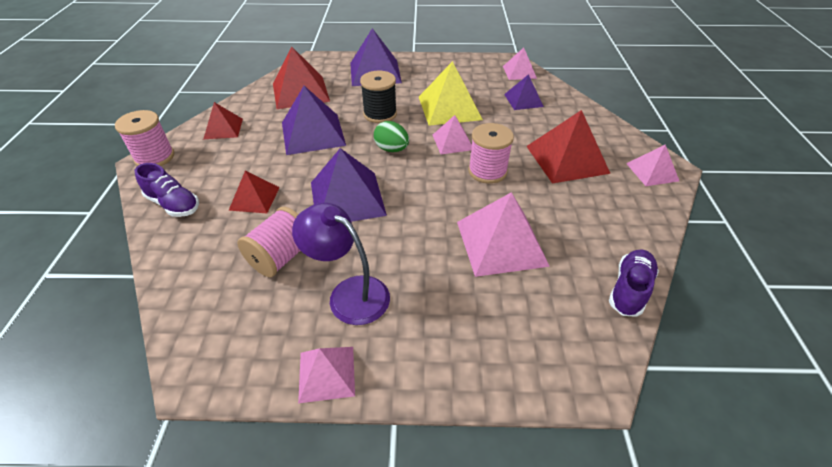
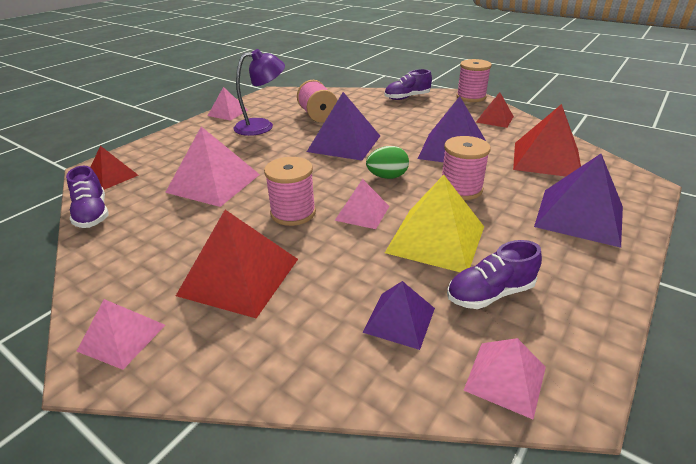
camera: 125 degrees right, 10 degrees down
(254, 198) = (384, 117): red pyramid -> red pyramid (112, 176)
(380, 114) = (460, 189): black spool -> pink spool
(475, 84) = (490, 293): none -> purple shoe

